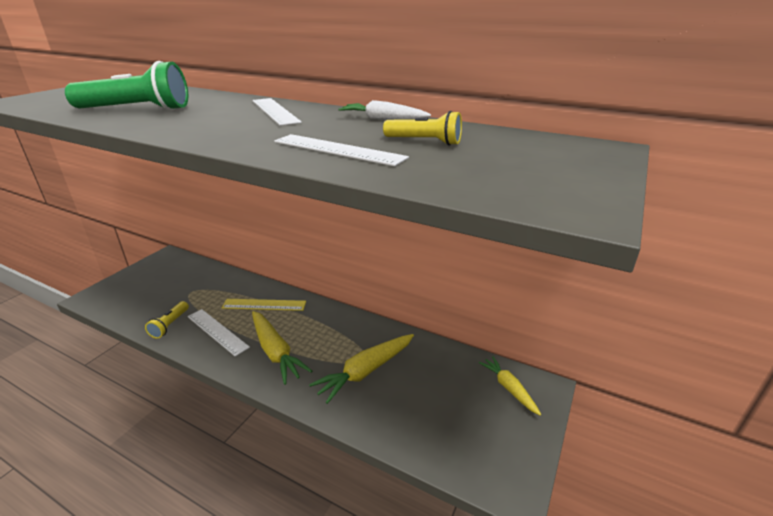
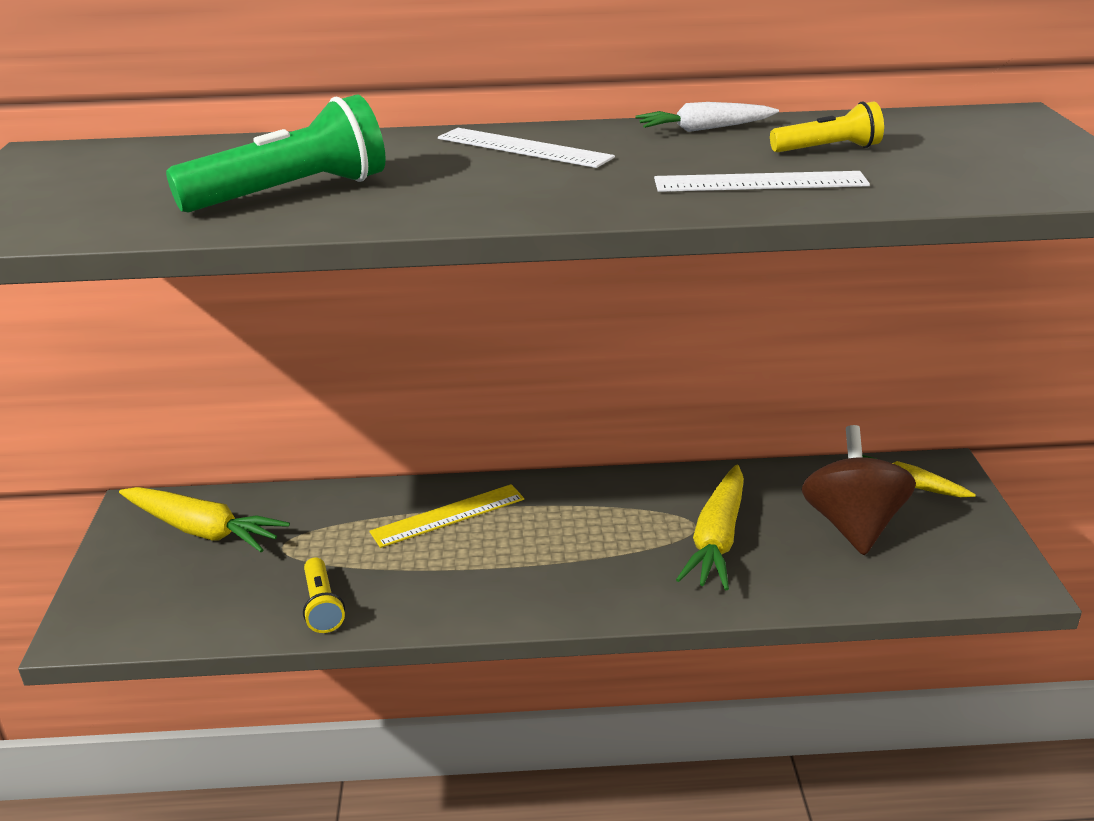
camera: 30 degrees left, 0 degrees up
(217, 331) = (422, 581): white ruler -> none
(275, 352) = (557, 569): yellow carrot -> yellow carrot (202, 530)
(448, 398) = (852, 525): none -> brown spinning top

